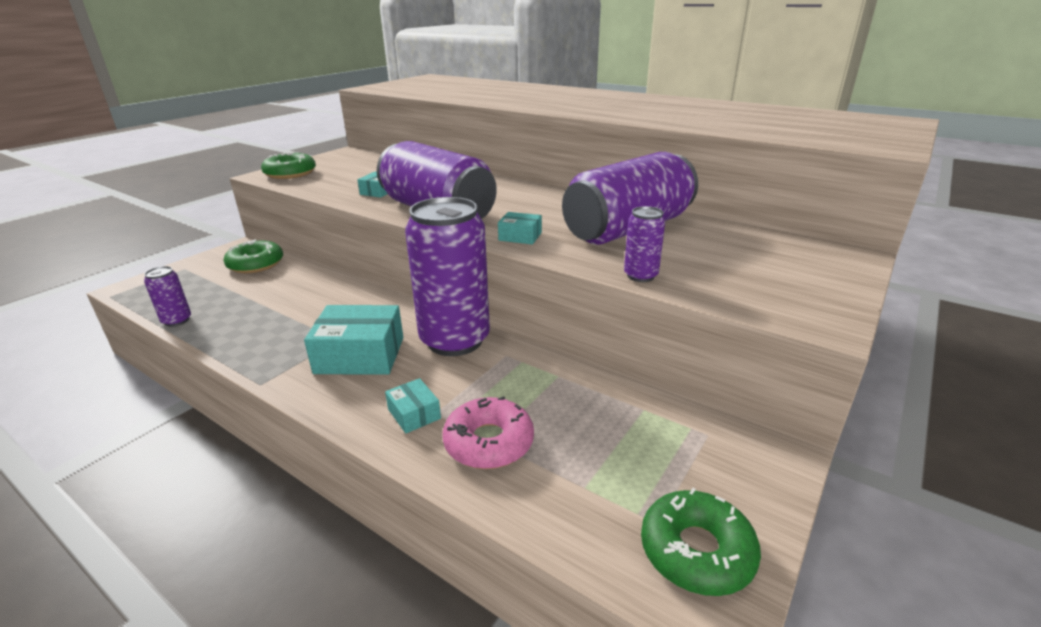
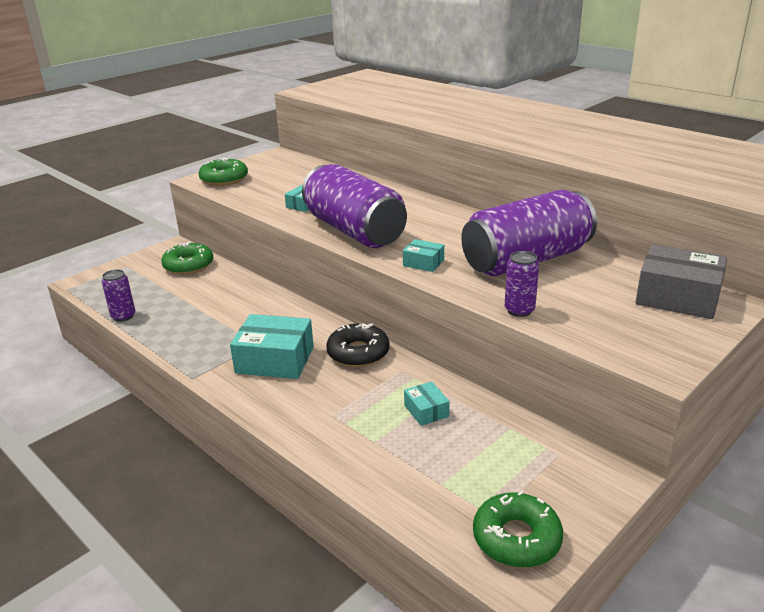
camera: 10 degrees right, 0 degrees up
(414, 414) = (314, 414): turquoise box -> turquoise box (426, 411)
(455, 340) = (358, 353): purple can -> black donut
(489, 442) = (372, 442): pink donut -> none
(798, 253) = (677, 297): none -> grey box

